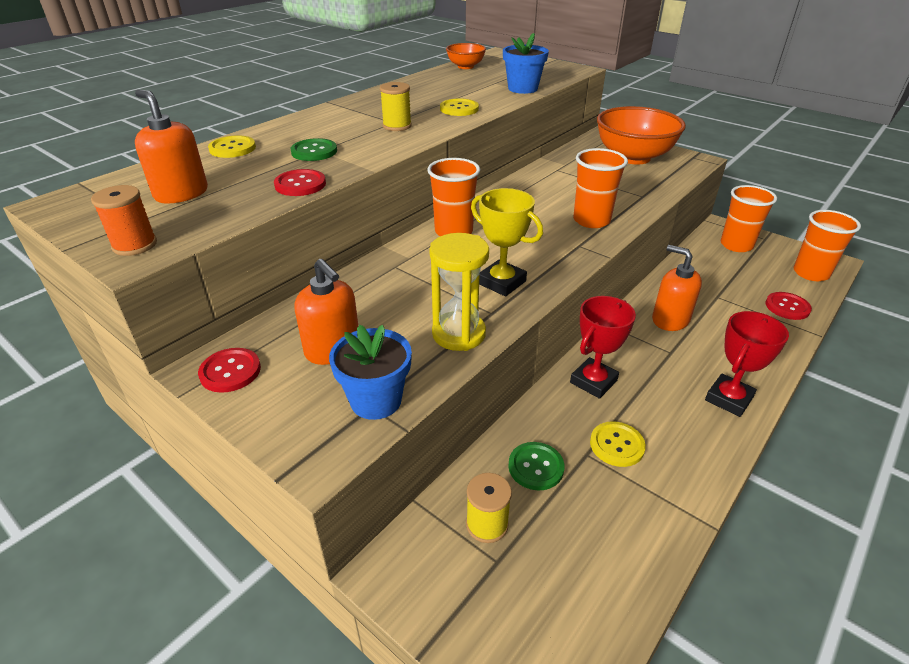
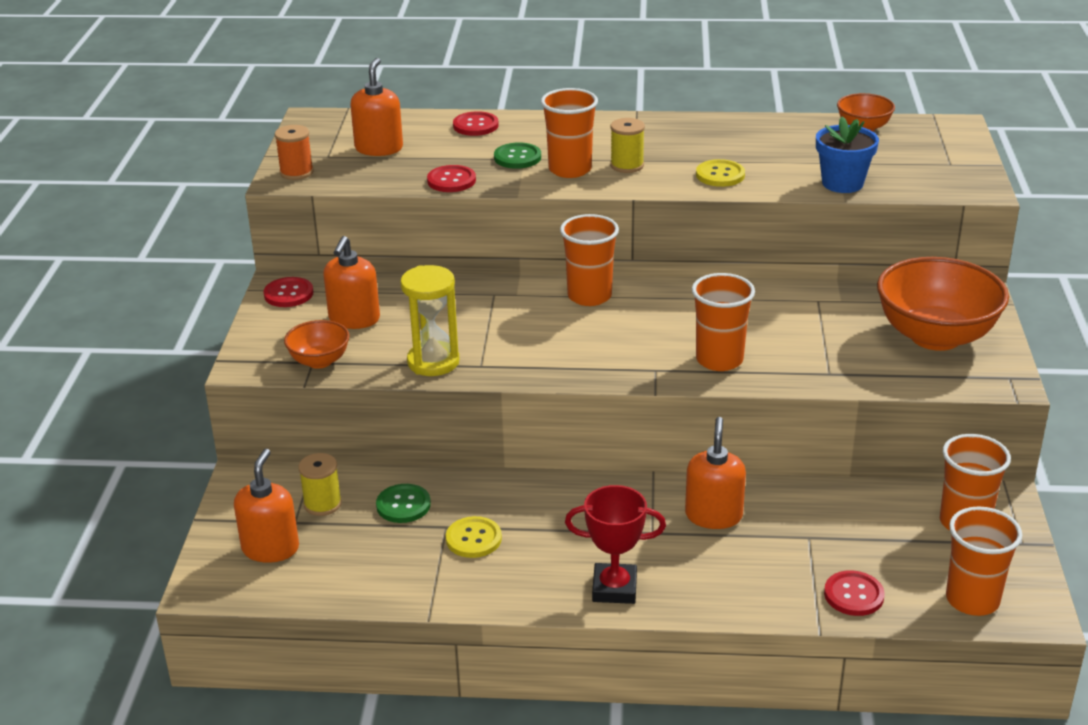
camera: 55 degrees right, 5 degrees down
(232, 148) = (475, 125): yellow button -> red button
(368, 142) = (570, 169): none -> orange cup
(376, 400) = (319, 361): blue flower pot -> orange bowl
(501, 282) = (533, 353): yellow trophy -> none
(527, 605) = (270, 548): none -> orange soap dispenser
(593, 381) = (547, 498): red trophy -> none

